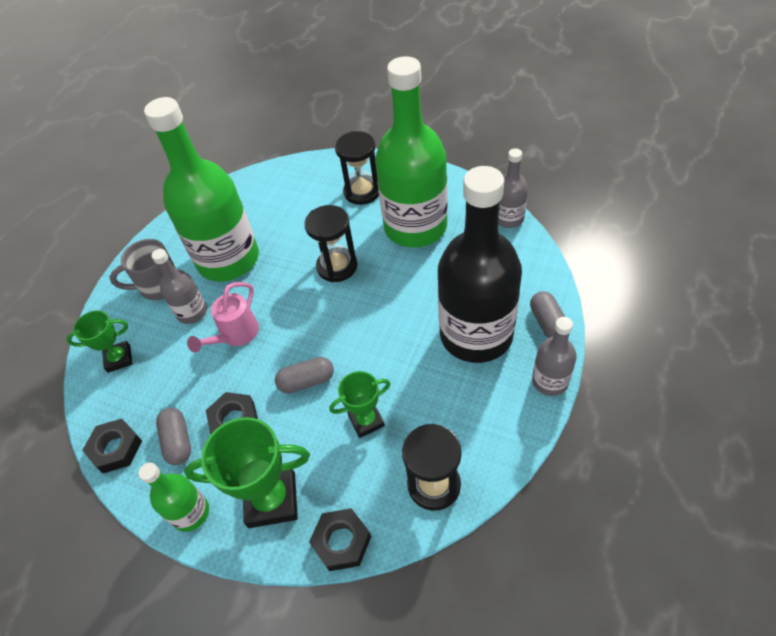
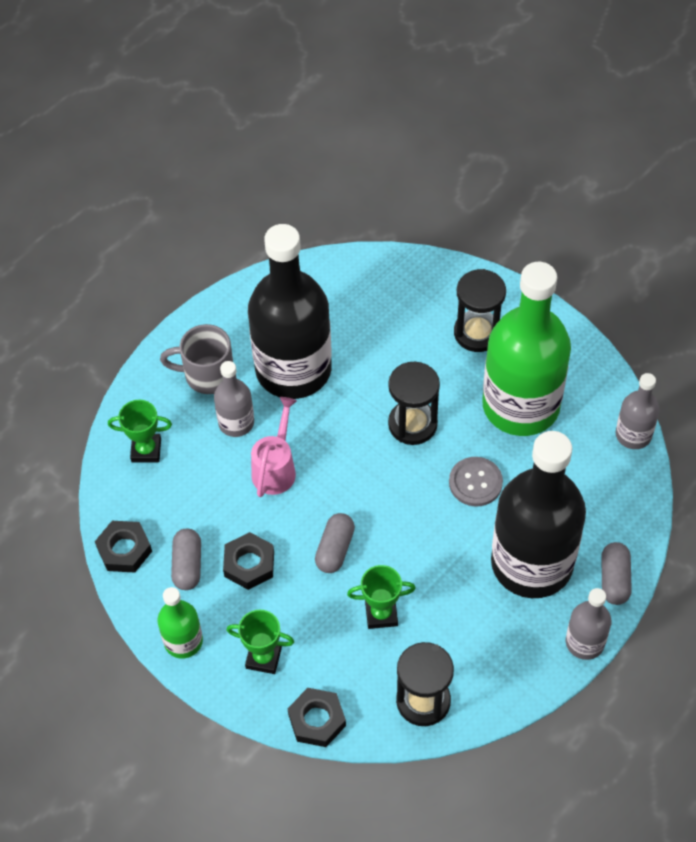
camera: 15 degrees right, 5 degrees up
(228, 260) = (293, 369): green bottle -> black bottle
(235, 335) = (276, 468): pink watering can -> pink watering can turned 150 degrees clockwise
(272, 500) = (263, 657): green trophy -> green trophy, size x0.60
(306, 381) = (335, 549): grey capsule -> grey capsule turned 75 degrees counterclockwise
(404, 291) = (475, 482): none -> grey button

